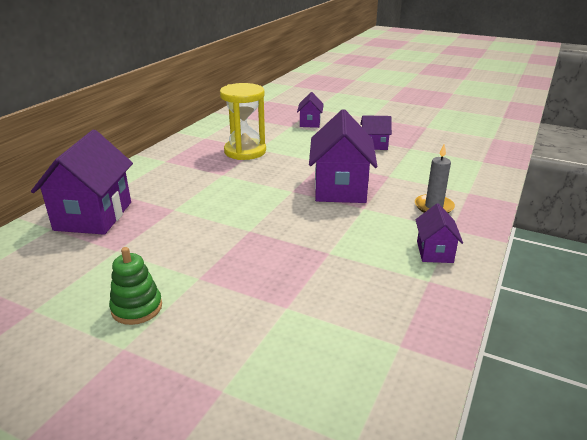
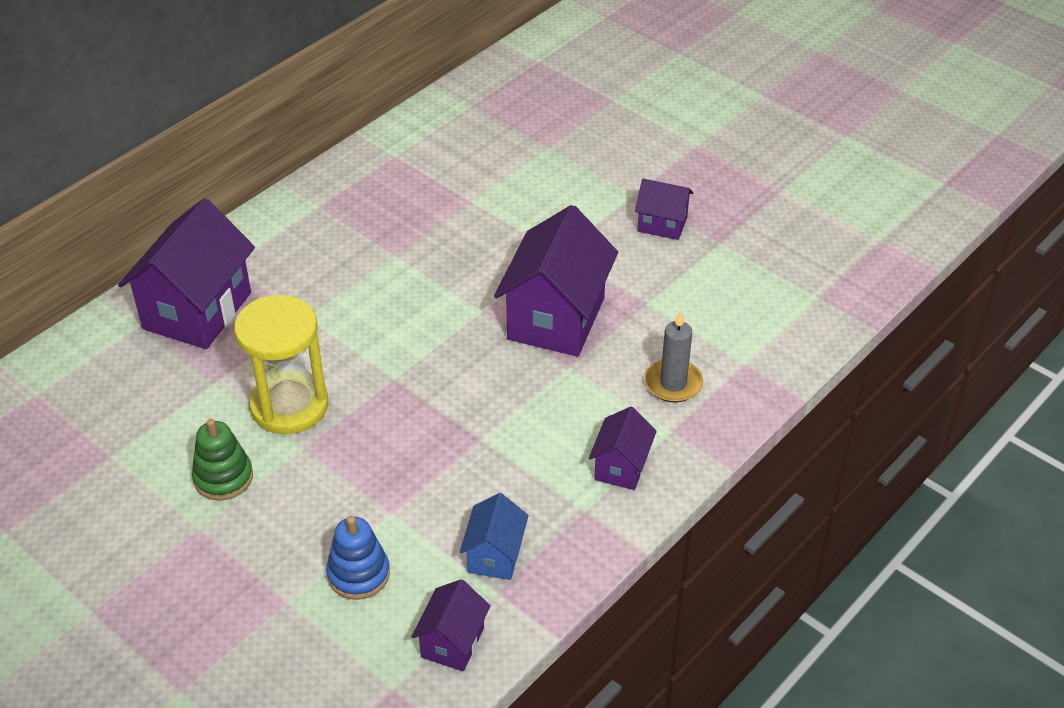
camera: 15 degrees right, 15 degrees up
(245, 151) = (447, 204): yellow hourglass -> yellow hourglass (289, 405)
(278, 355) = (358, 574): none -> blue stacking toy
(310, 123) = (584, 143): purple house -> purple house (452, 642)
(382, 320) = (495, 555): none -> blue house

